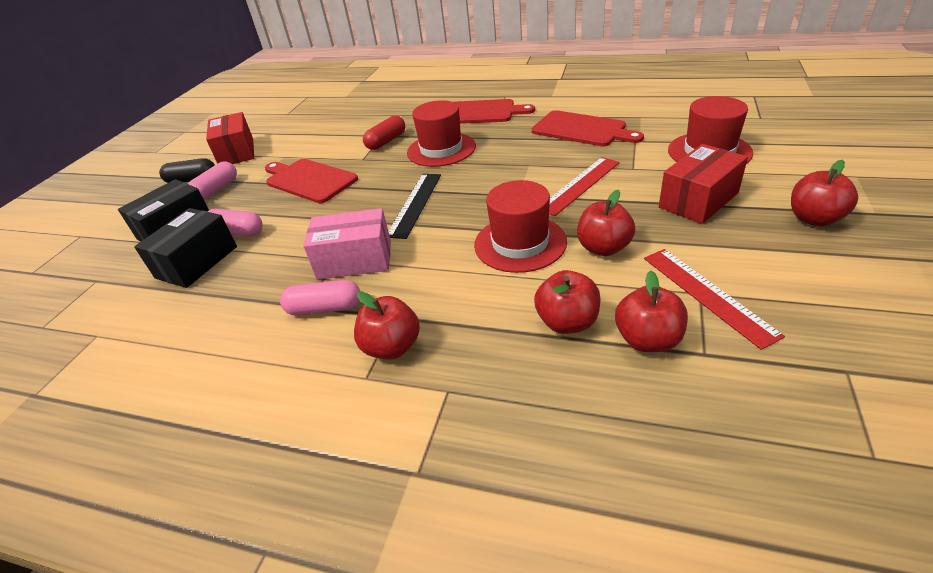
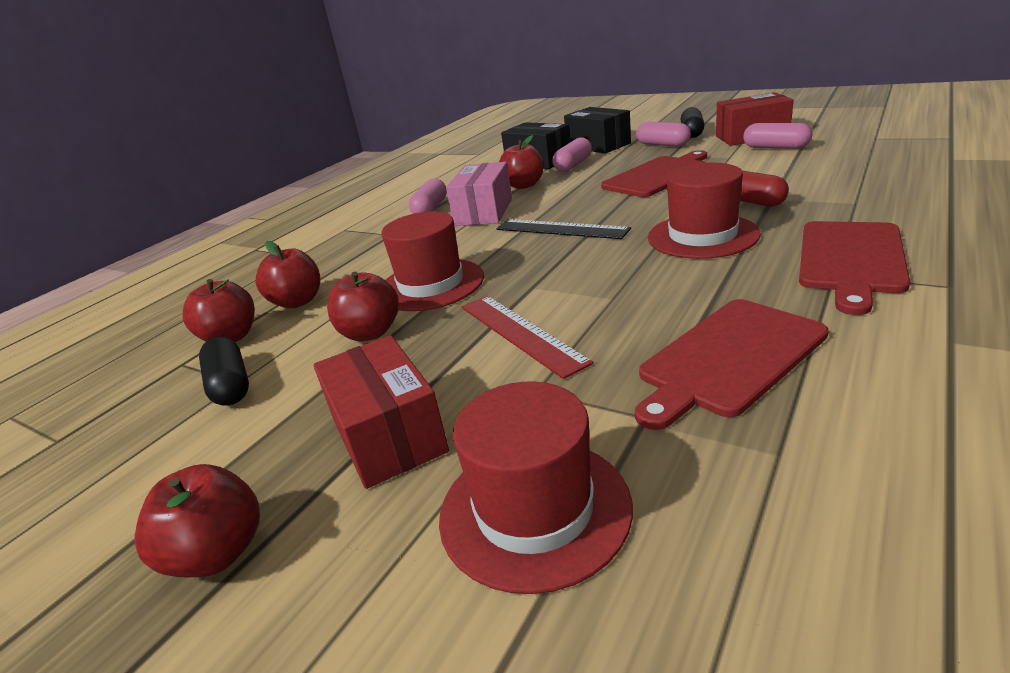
camera: 105 degrees right, 10 degrees down
(277, 141) = (775, 147): none -> pink capsule
(392, 347) = (360, 235): red apple -> red apple (524, 185)
(707, 294) = (230, 385): red ruler -> black capsule

